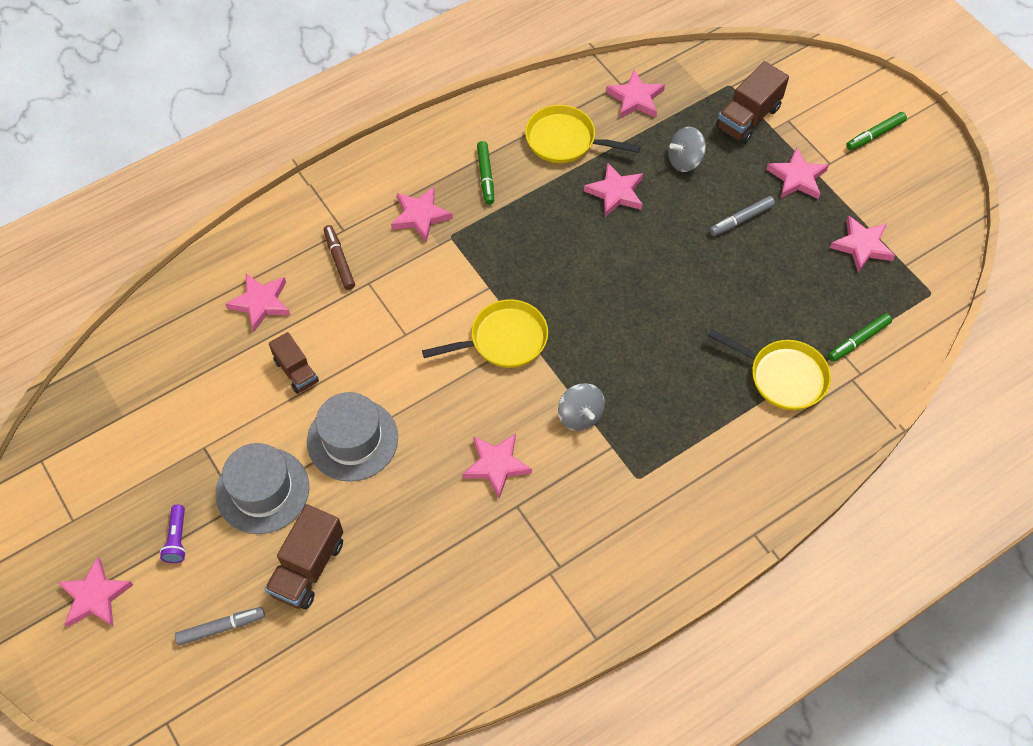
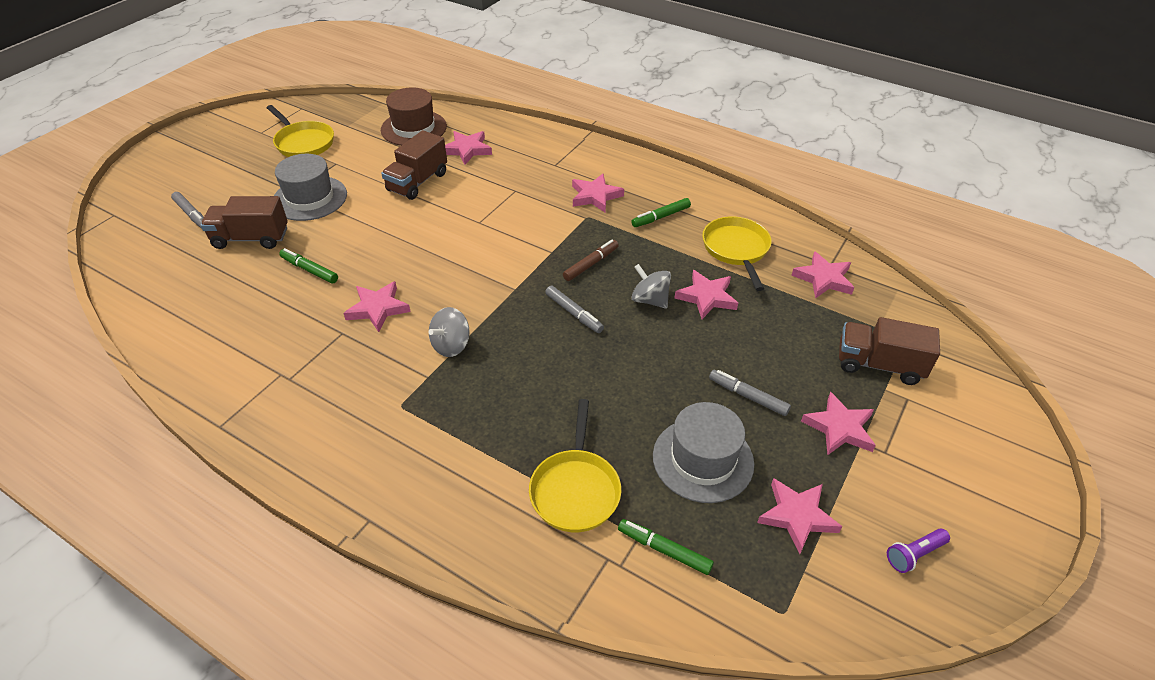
camera: 65 degrees right, 15 degrees down
(95, 596) = (206, 158): pink star -> none
(177, 539) = (258, 175): purple flashlight -> purple flashlight (914, 554)
(178, 344) = (414, 128): none -> brown hat
(296, 371) = (417, 182): brown truck -> brown truck, size x1.53
(339, 260) = (526, 171): brown marker -> brown marker (591, 264)
(352, 439) = (370, 225): grey hat -> grey hat (703, 459)
(503, 340) = (504, 275): yellow pan -> yellow pan (303, 142)
(586, 302) = (574, 313): none -> grey marker
(684, 160) = (783, 333): grey spinning top -> grey spinning top (650, 300)
(875, 135) = (964, 484): green marker -> green marker (309, 270)

